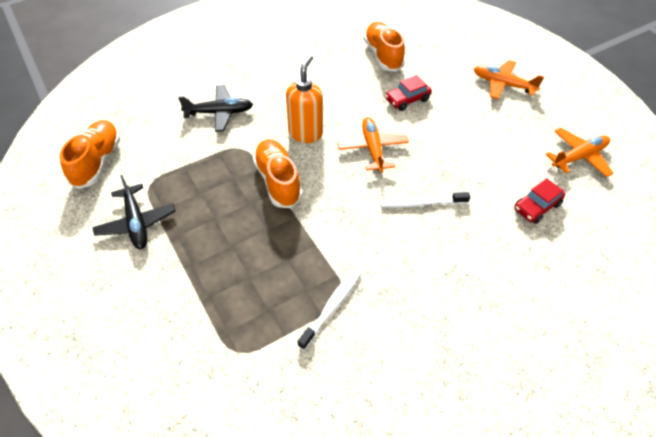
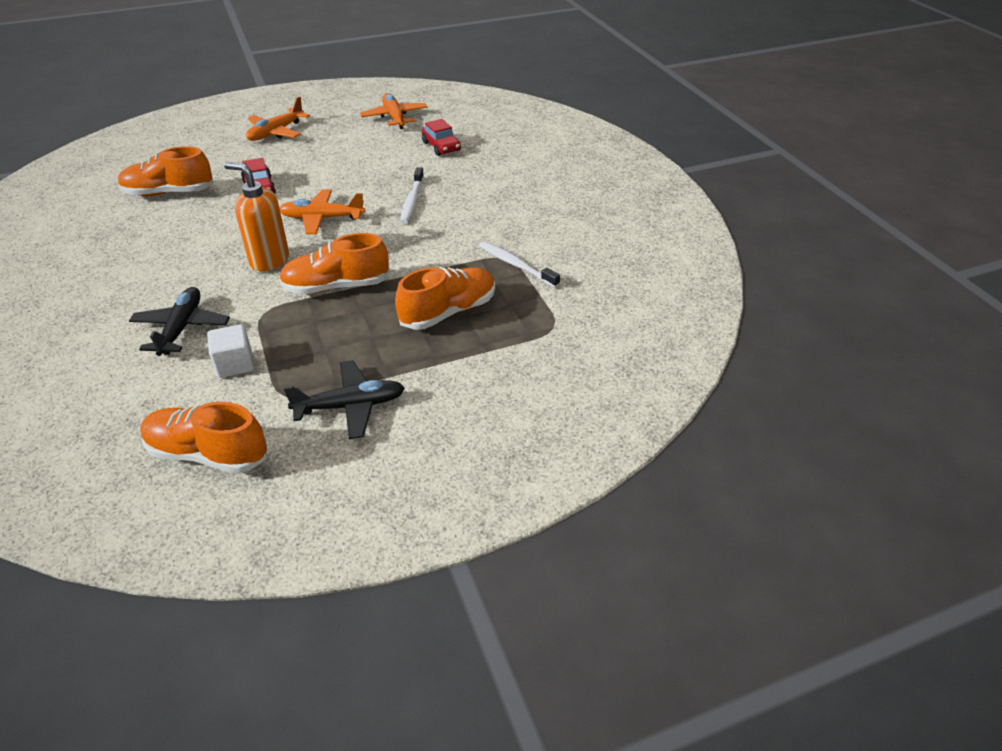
camera: 80 degrees left, 10 degrees down
(182, 149) = (235, 364): none -> white cube
(252, 263) = (448, 312): none -> orange shoe

